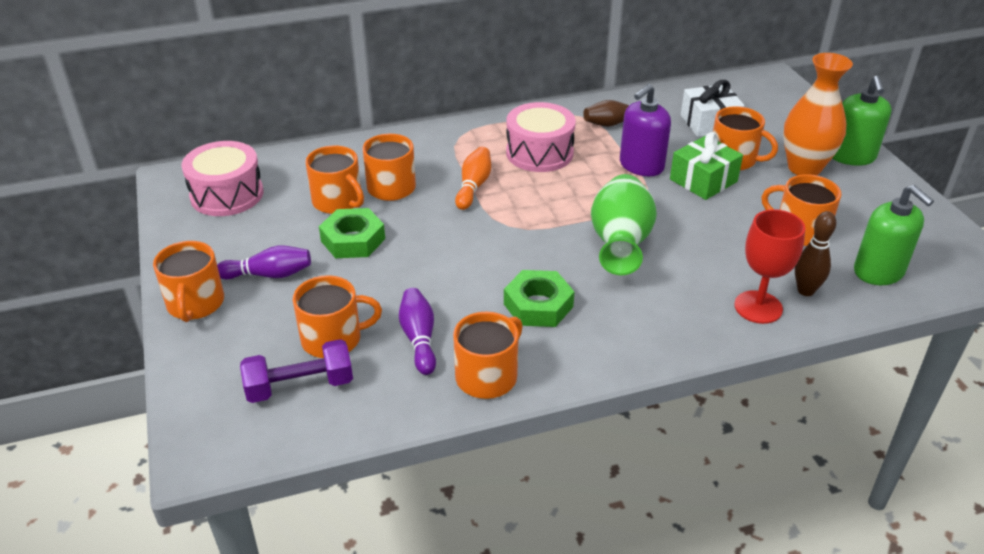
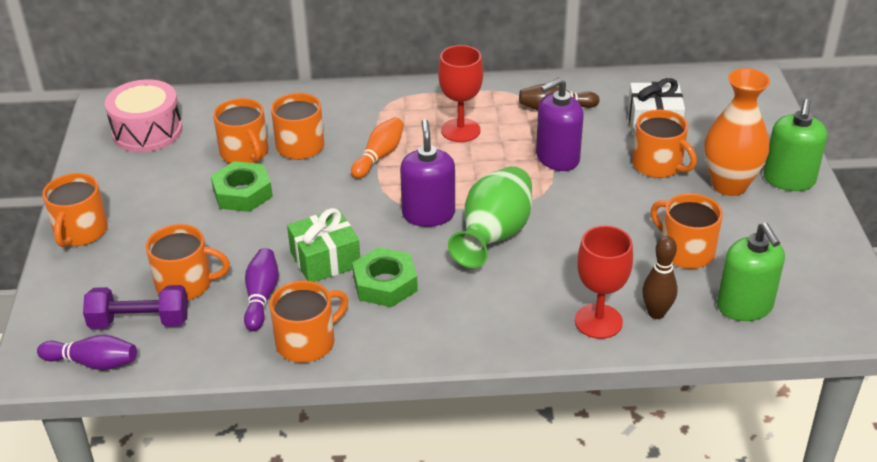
camera: 15 degrees right, 0 degrees up
(269, 275) = (154, 215): purple bowling pin -> purple bowling pin (93, 363)
(539, 153) = (460, 130): pink drum -> red goblet
(547, 233) = (428, 214): none -> purple soap dispenser
(703, 180) = (613, 183): green gift -> green gift (325, 259)

